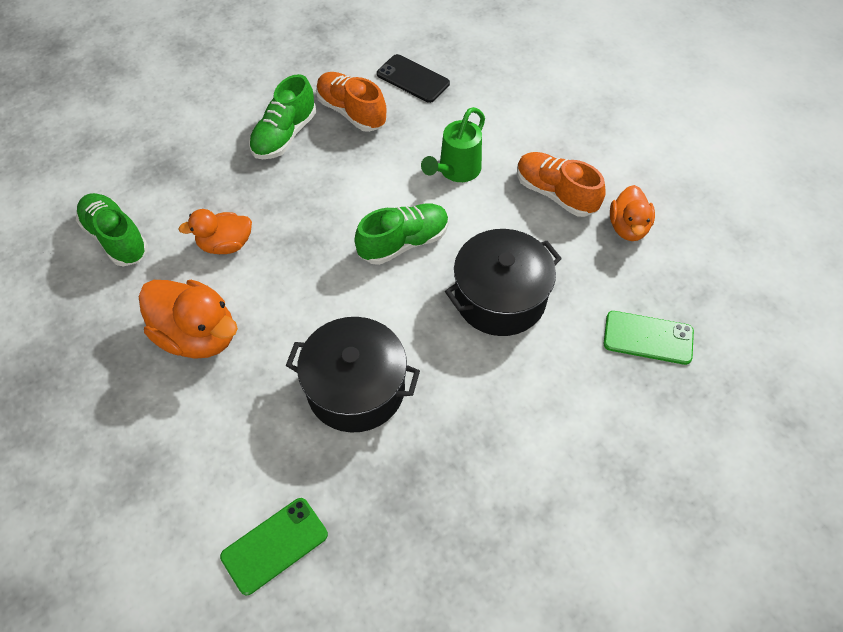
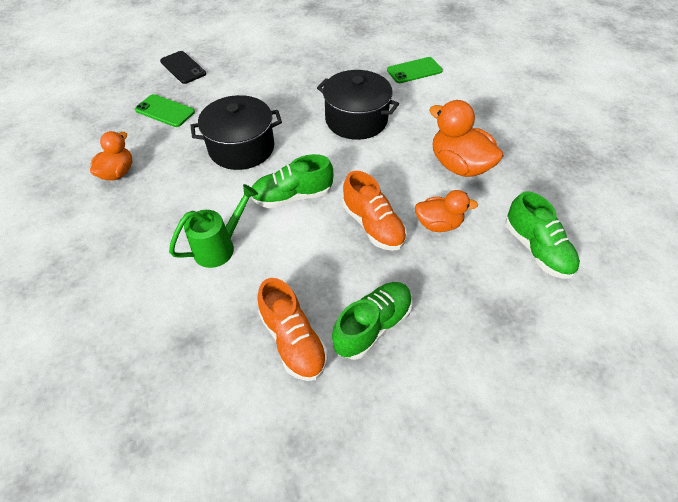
camera: 165 degrees left, 5 degrees down
(413, 79) = (205, 373): black phone -> black phone (183, 68)
(555, 193) = (150, 208): orange shoe -> orange shoe (373, 225)

